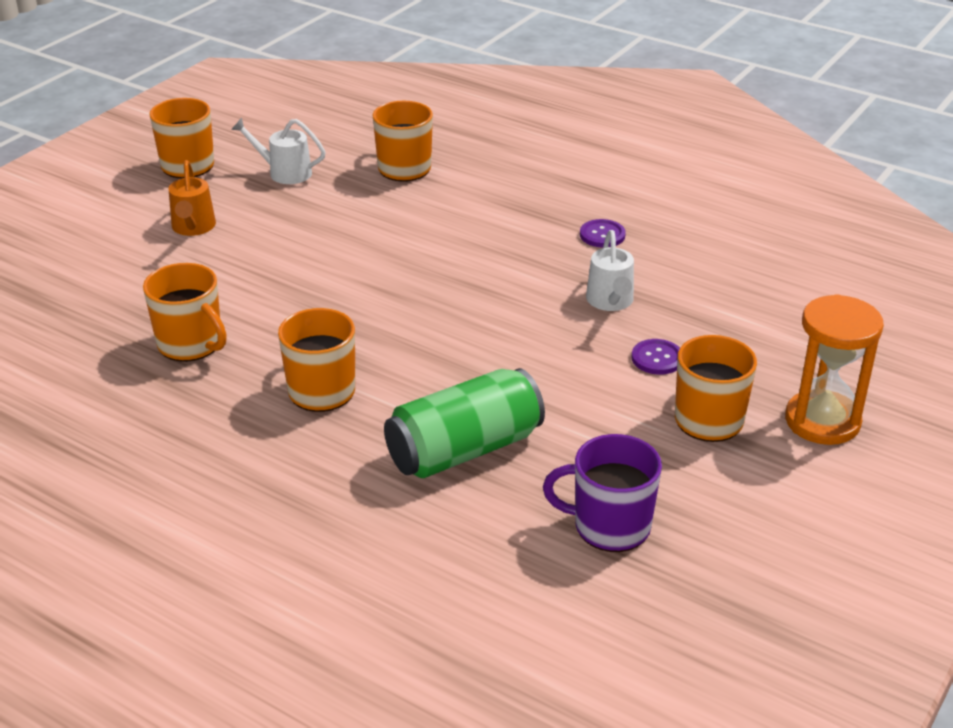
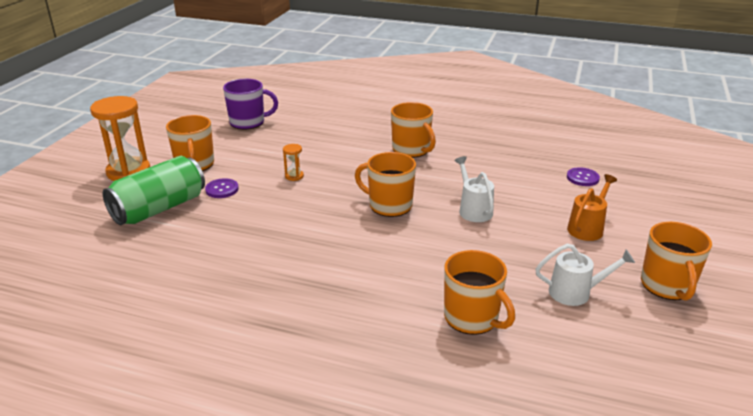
camera: 165 degrees right, 5 degrees down
(191, 344) = (502, 160): orange mug -> orange mug (389, 205)
(193, 228) = (587, 228): orange watering can -> orange watering can turned 60 degrees clockwise
(464, 450) = (323, 138): green can -> green can (159, 208)
(540, 366) = (294, 176): none -> orange hourglass
(602, 235) = (263, 273): purple button -> purple button (582, 178)
(610, 302) = (253, 219): white watering can -> white watering can (473, 209)

